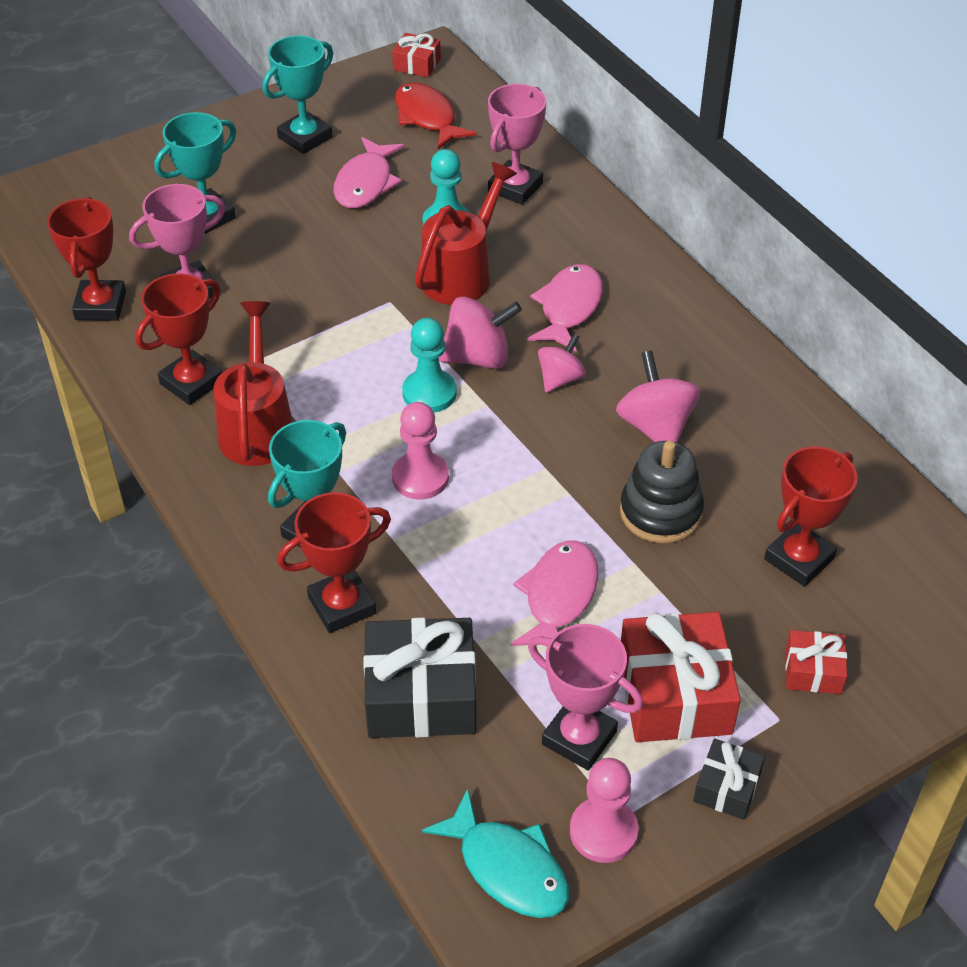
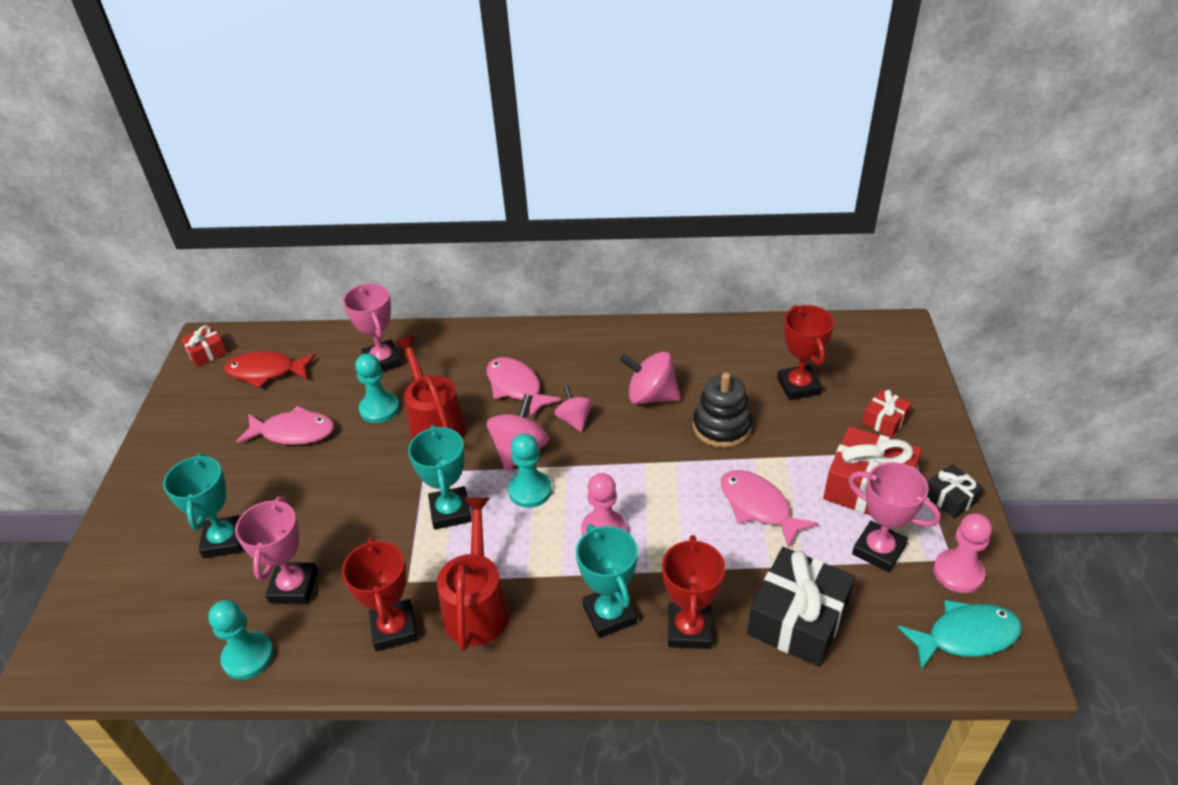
camera: 55 degrees left, 5 degrees down
(100, 306) = (248, 657): red trophy -> turquoise pawn
(258, 426) = (477, 605): red watering can -> red watering can turned 60 degrees clockwise
(305, 137) = (207, 444): turquoise trophy -> turquoise trophy (450, 511)
(365, 183) = (293, 432): pink fish -> pink fish turned 45 degrees counterclockwise
(579, 738) = (878, 550): pink trophy -> pink trophy turned 60 degrees clockwise

